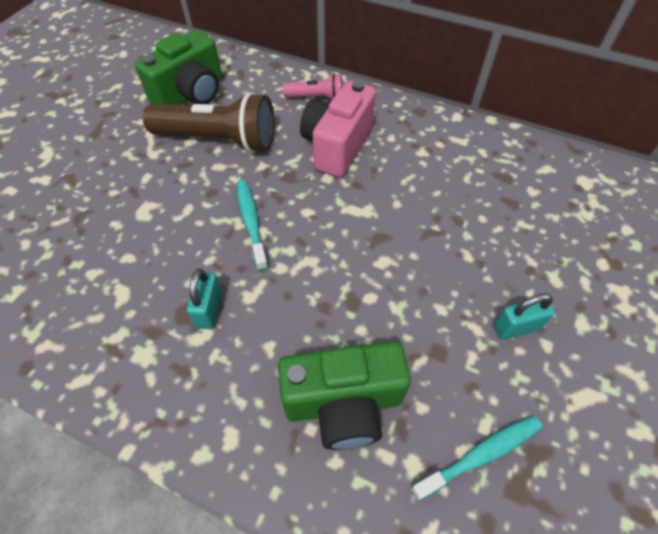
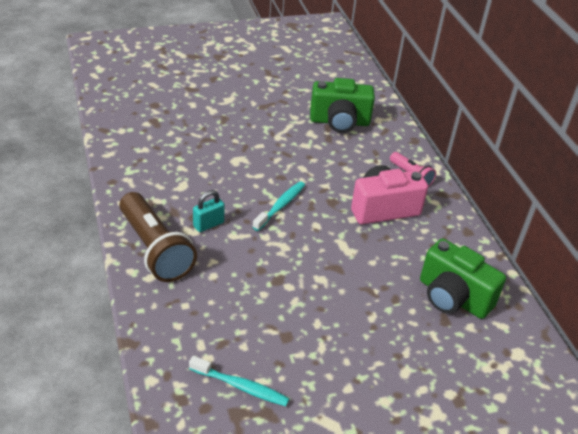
camera: 45 degrees right, 15 degrees down
(218, 140) = (321, 155): brown flashlight -> brown flashlight (155, 249)
(343, 404) = (212, 311): green camera -> green camera (453, 297)
(516, 327) = (343, 366): turquoise padlock -> none

